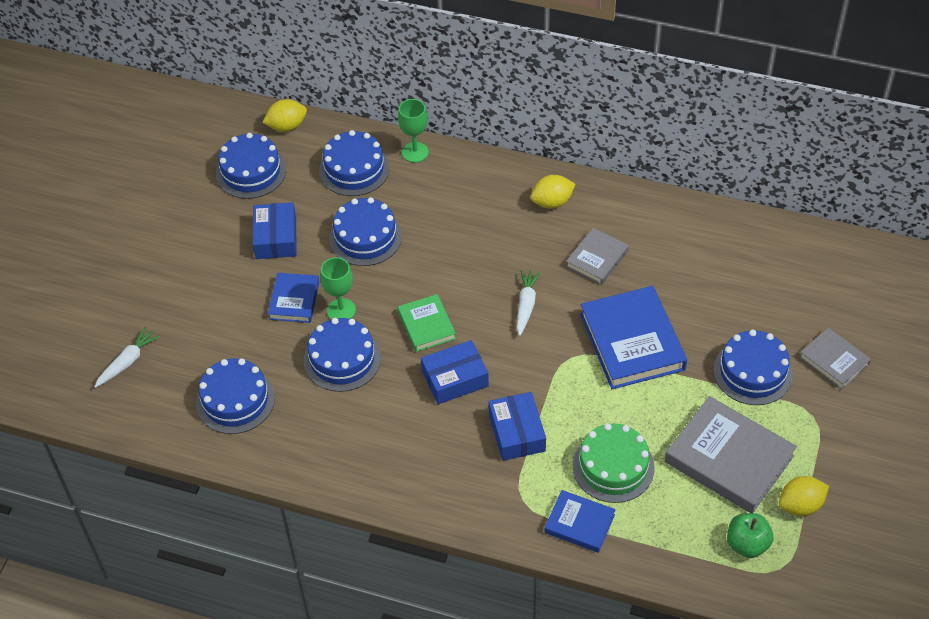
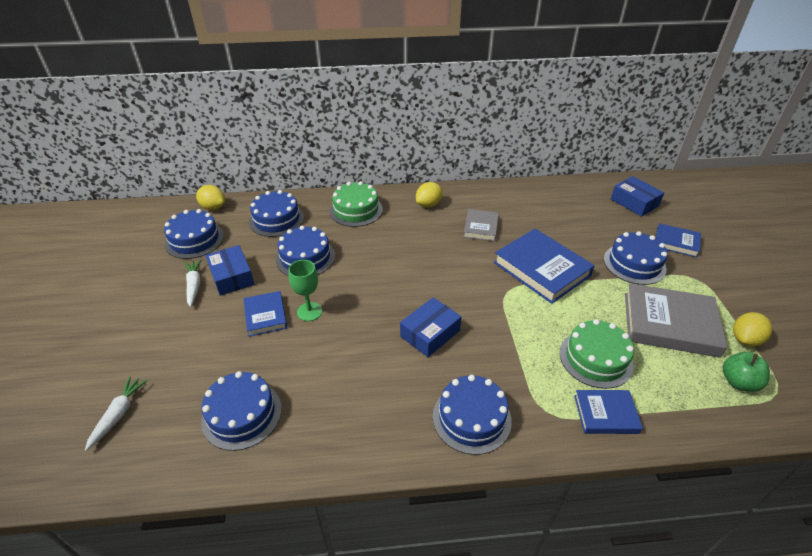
camera: 25 degrees left, 10 degrees down
(287, 126) = (213, 207): yellow lemon -> yellow lemon turned 75 degrees clockwise
(342, 359) = (328, 348): blue cake -> blue cake (471, 418)
(415, 152) = (317, 200): green goblet -> none
(426, 325) = (385, 302): green book -> none
(456, 183) = (356, 210): none -> green cake
(516, 432) = (504, 358): blue box -> blue box (634, 202)
(526, 305) = (451, 268): white carrot -> white carrot (194, 285)
(834, 361) = (676, 242): grey book -> blue book

